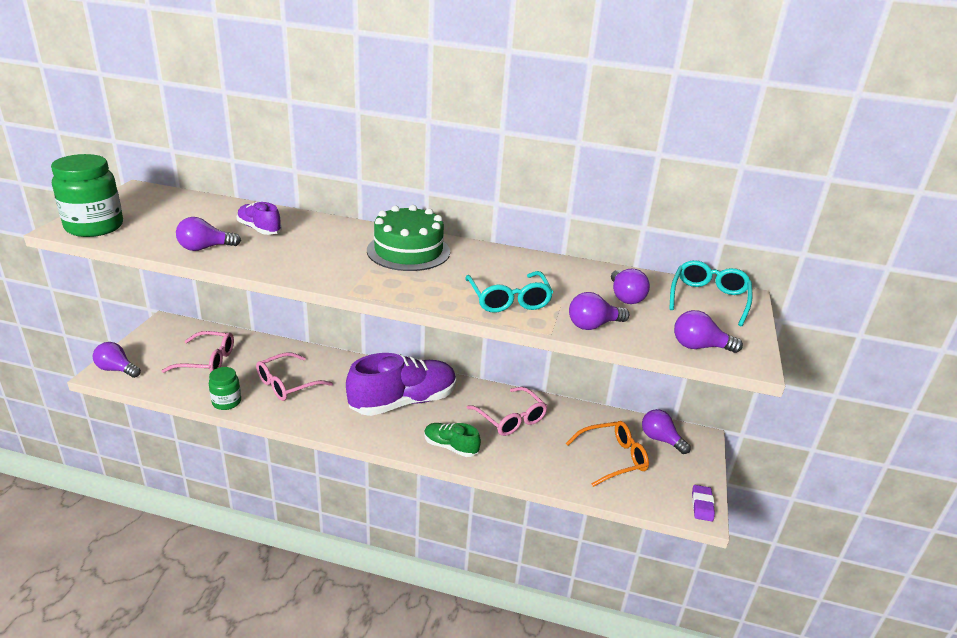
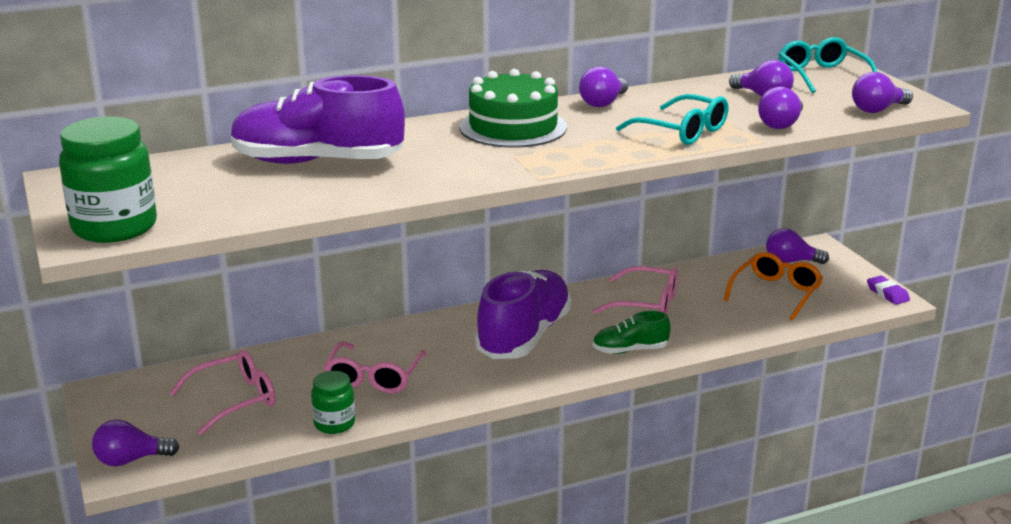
camera: 35 degrees left, 5 degrees down
(205, 248) = (302, 197): purple light bulb -> purple light bulb (603, 103)
(259, 229) = (317, 162): purple shoe -> purple shoe, size x2.01

